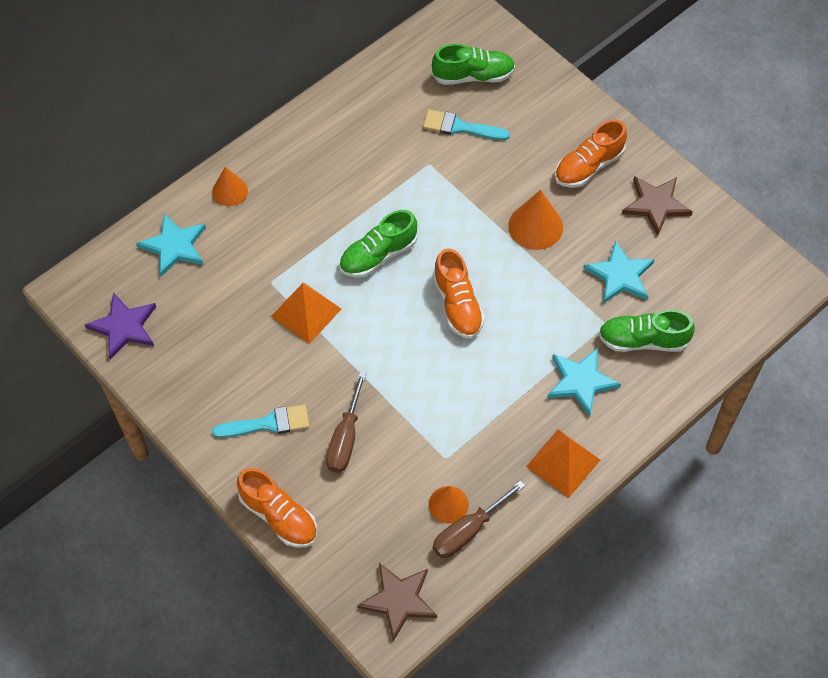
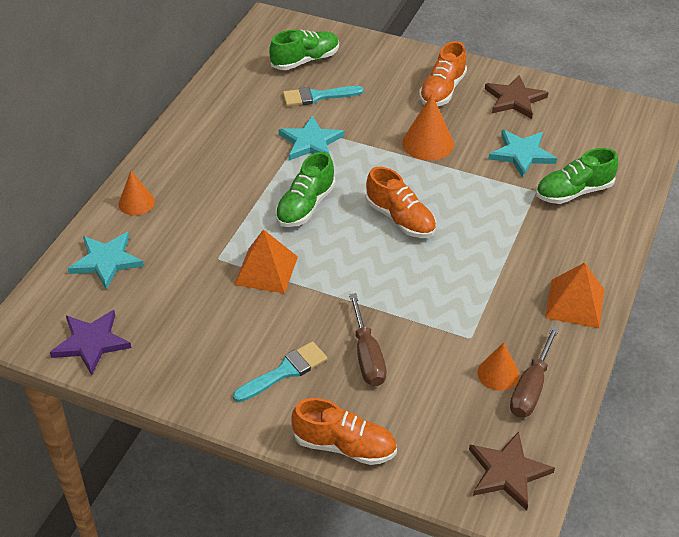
camera: 25 degrees left, 15 degrees down
(581, 382) = (545, 238): turquoise star -> turquoise star (310, 142)

